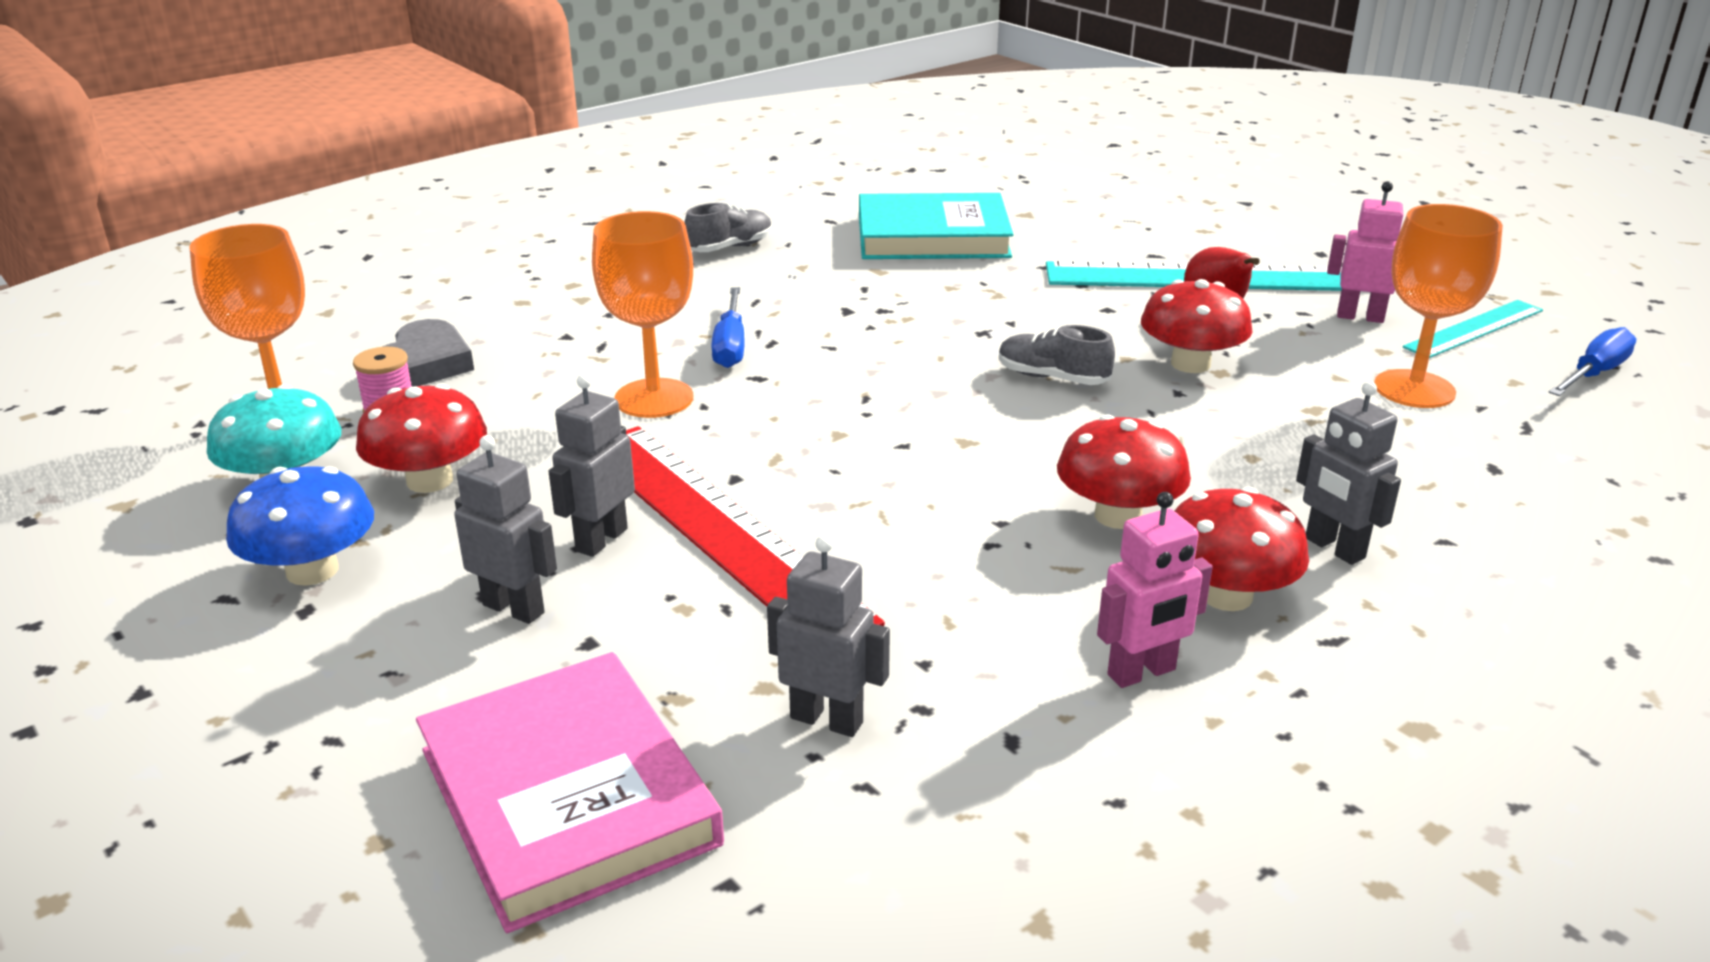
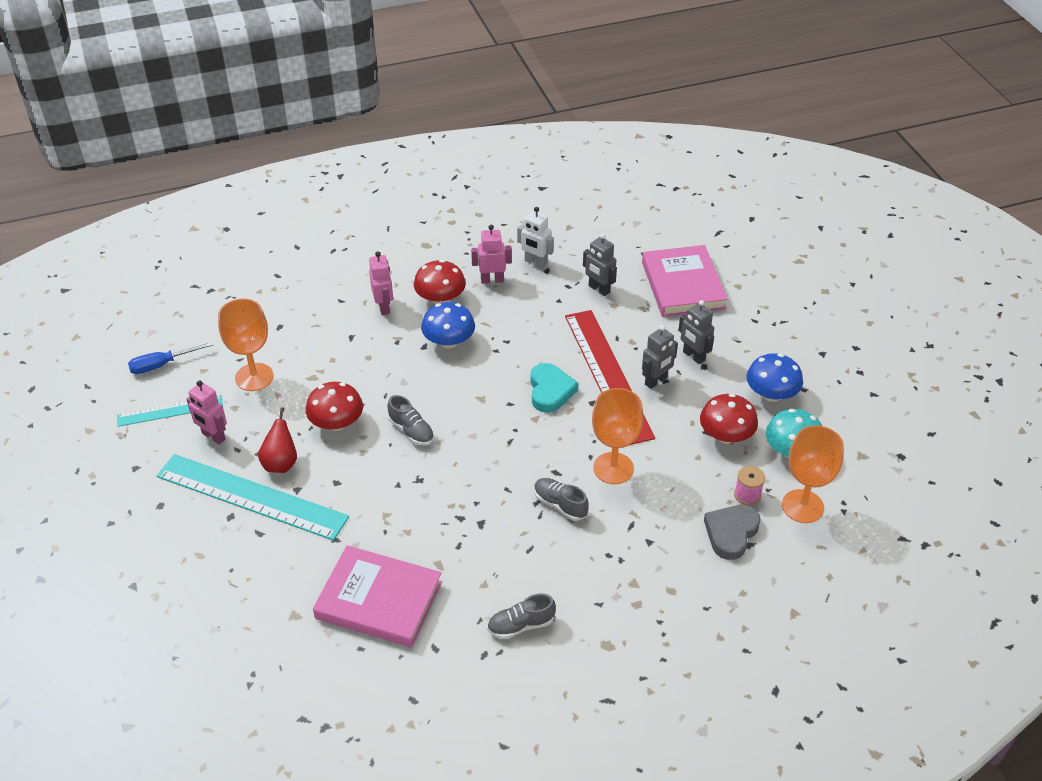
camera: 160 degrees left, 15 degrees up
(730, 345) = (560, 505): blue screwdriver -> grey shoe
(833, 478) = (550, 391): none -> turquoise heart
(932, 236) = (379, 600): turquoise book -> pink book
(1061, 755) = (535, 262): none -> white robot
(1118, 515) = (449, 341): red mushroom -> blue mushroom
(1334, 548) = (384, 307): grey robot -> pink robot

